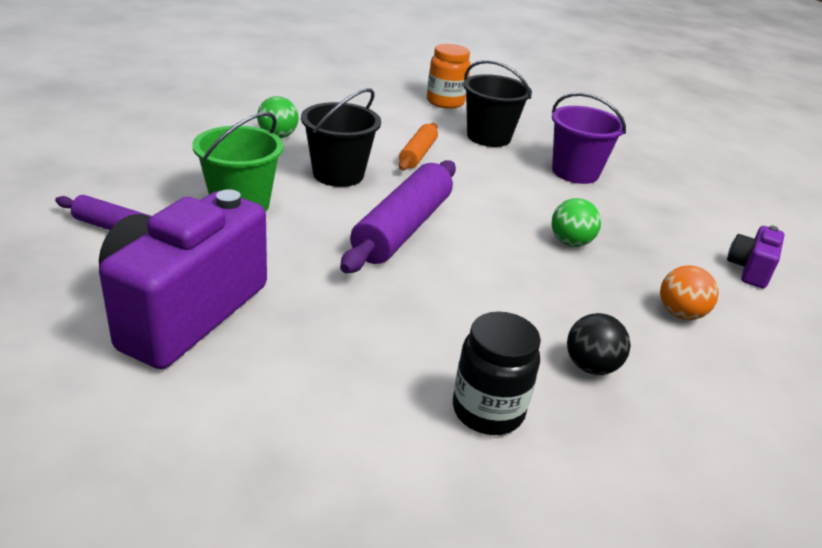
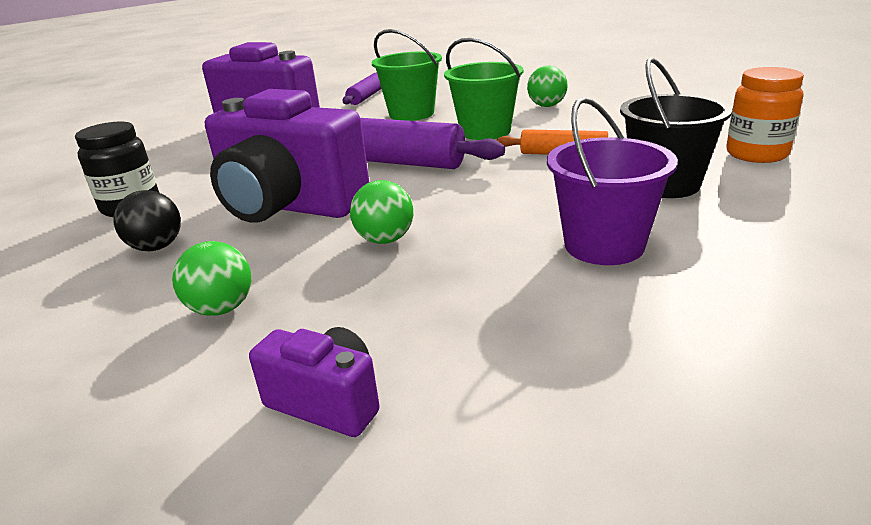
camera: 95 degrees right, 5 degrees down
(338, 174) = (485, 131): black bucket -> green bucket
(503, 289) = (289, 206): none -> purple camera
(680, 314) = (221, 309): orange ball -> green ball

